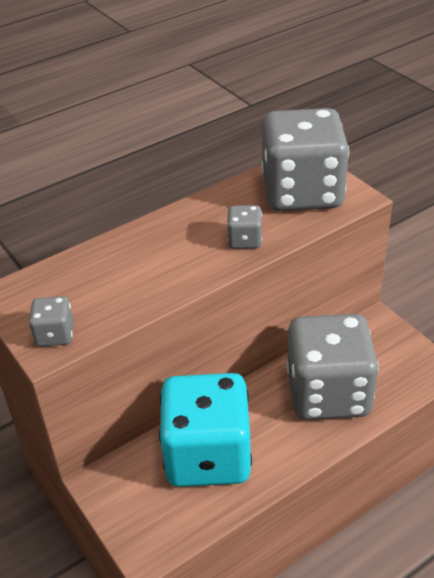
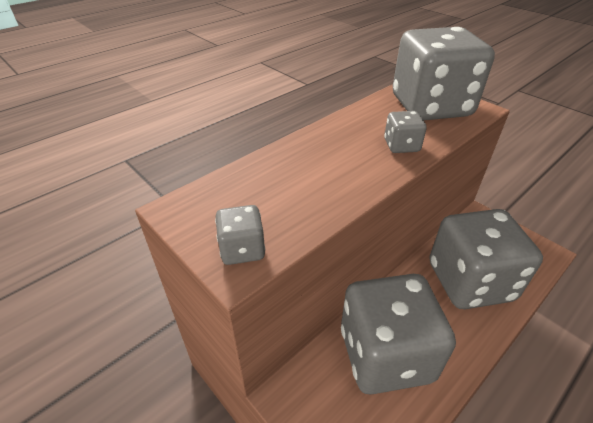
camera: 10 degrees left, 0 degrees up
(208, 455) = (385, 354): turquoise dice -> grey dice

